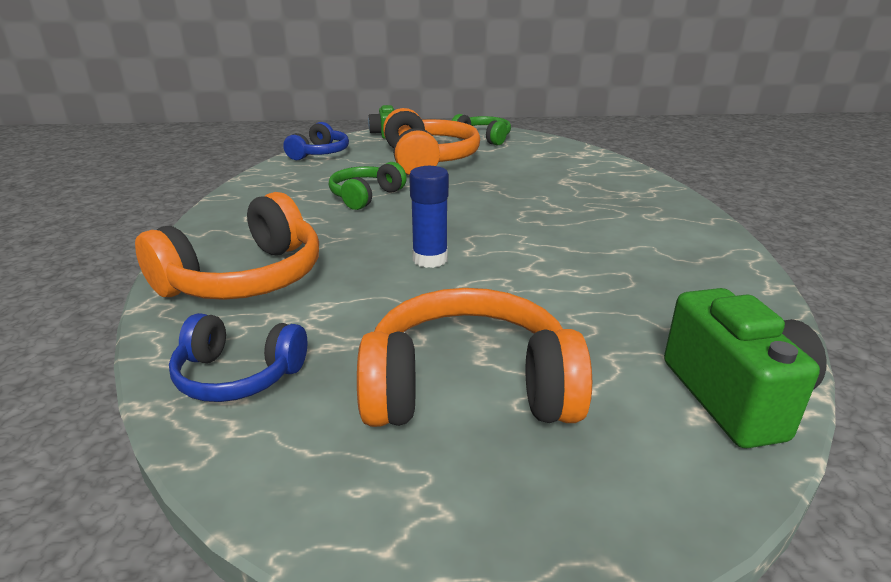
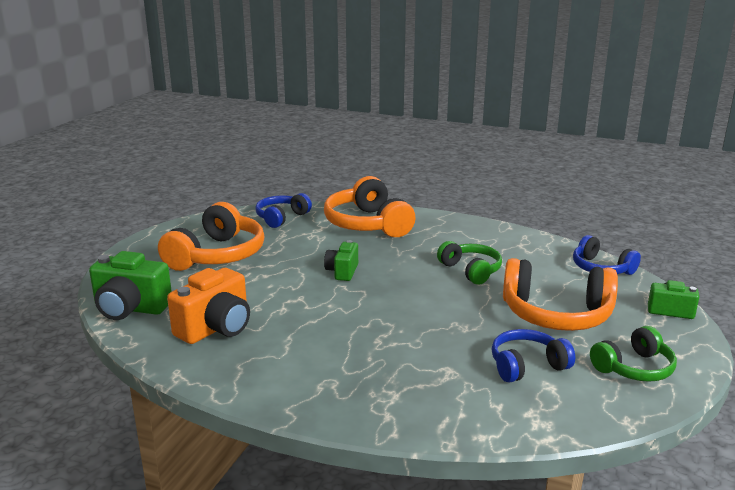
camera: 115 degrees right, 5 degrees down
(430, 259) = (342, 272): blue glue stick -> green camera
(521, 161) = (527, 365): none -> blue headphones
(664, 298) = (216, 328): none -> orange camera

